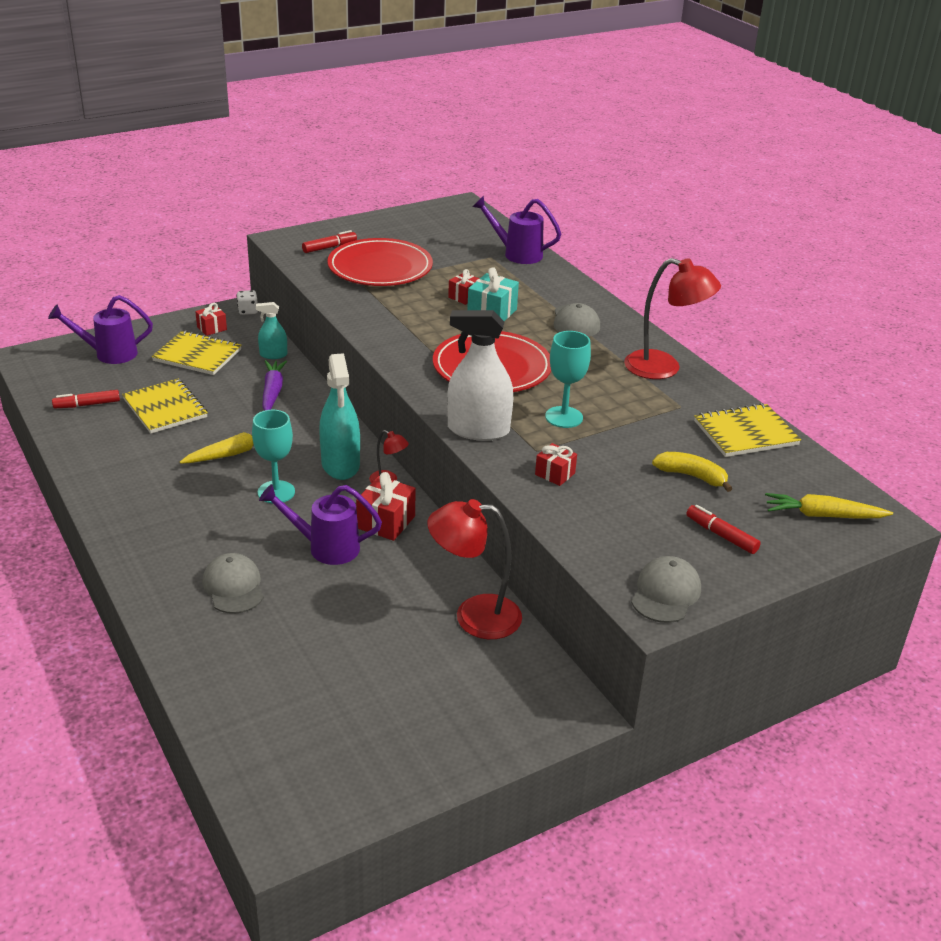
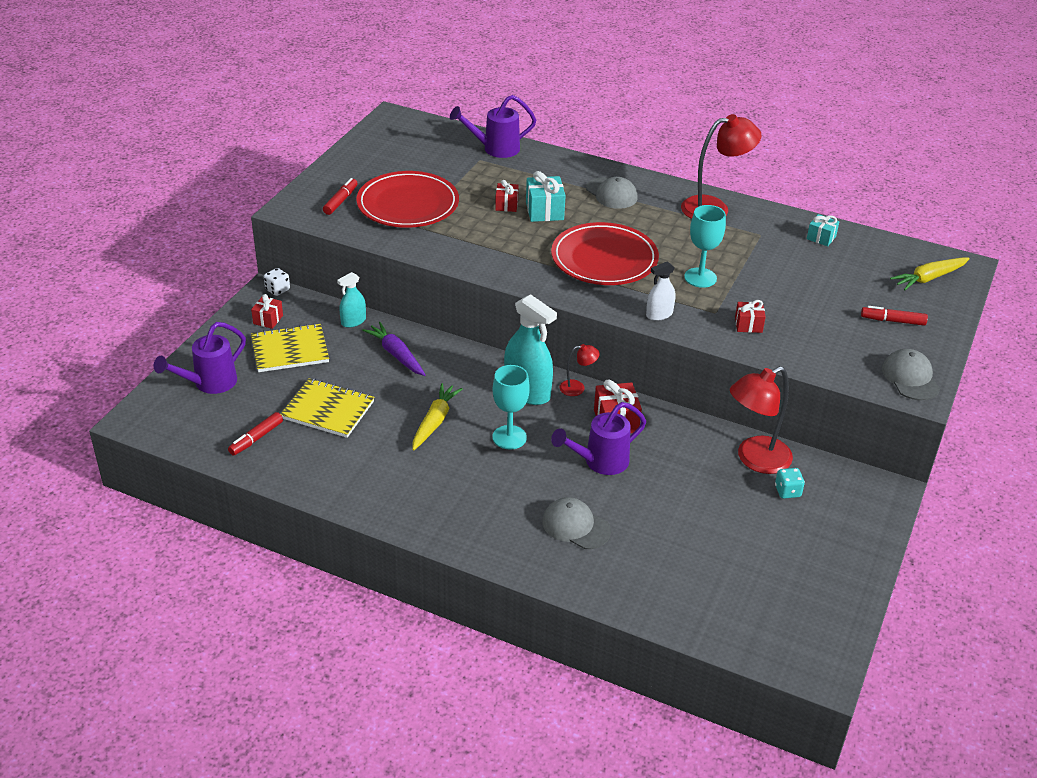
camera: 35 degrees left, 5 degrees up
(468, 659) = (787, 491): none -> turquoise dice
(478, 430) = (659, 314): white spray bottle -> white spray bottle, size x0.54
(692, 476) = (828, 286): yellow banana -> none
(745, 433) = (821, 238): yellow notebook -> turquoise gift

